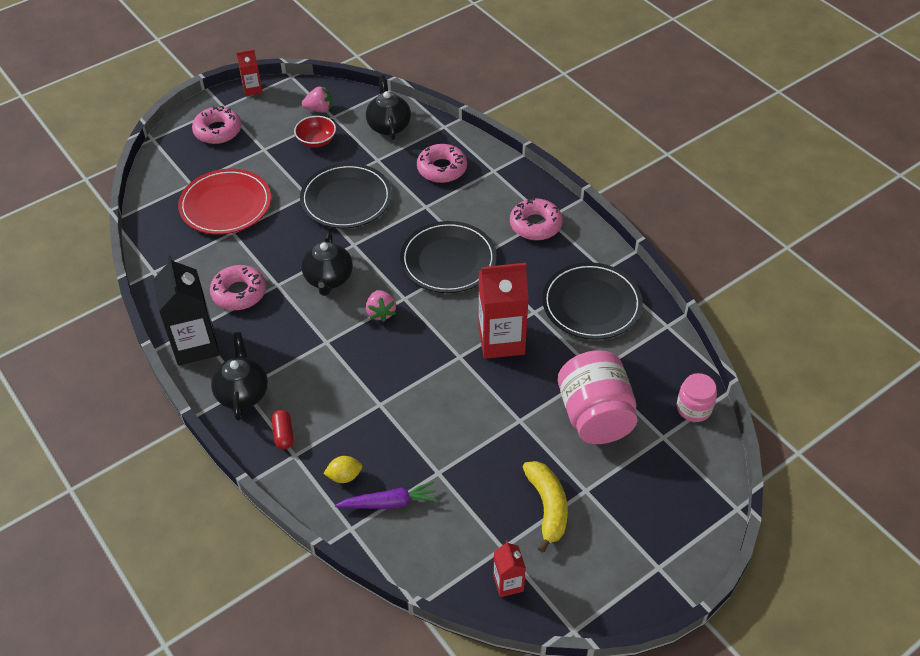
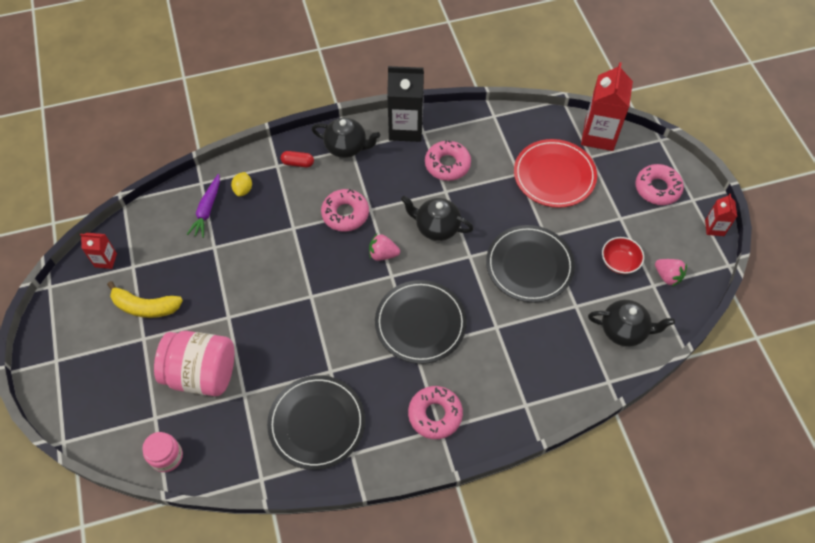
camera: 110 degrees right, 10 degrees up
(319, 109) = (667, 276): pink strawberry -> pink strawberry turned 60 degrees counterclockwise
(442, 169) = (544, 358): pink donut -> pink donut (345, 214)
(501, 340) = (312, 333): red carton -> red carton (599, 135)

